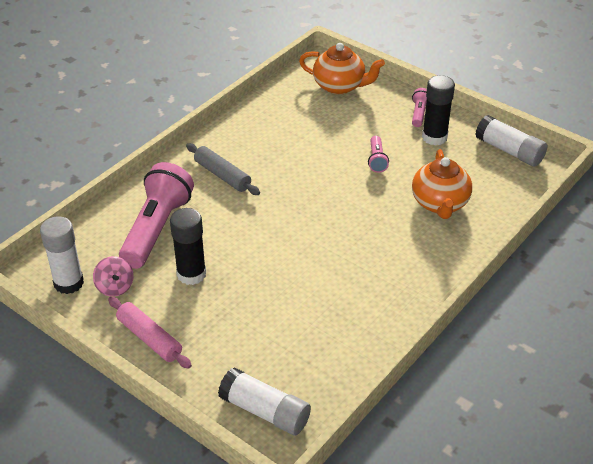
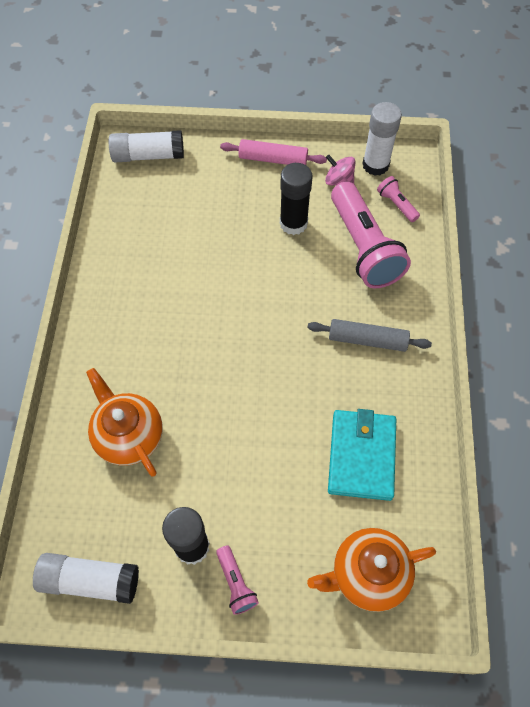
camera: 145 degrees right, 20 degrees up
(292, 127) = (361, 456): none -> turquoise wallet
(377, 160) = (233, 461): pink flashlight -> pink flashlight (396, 204)

